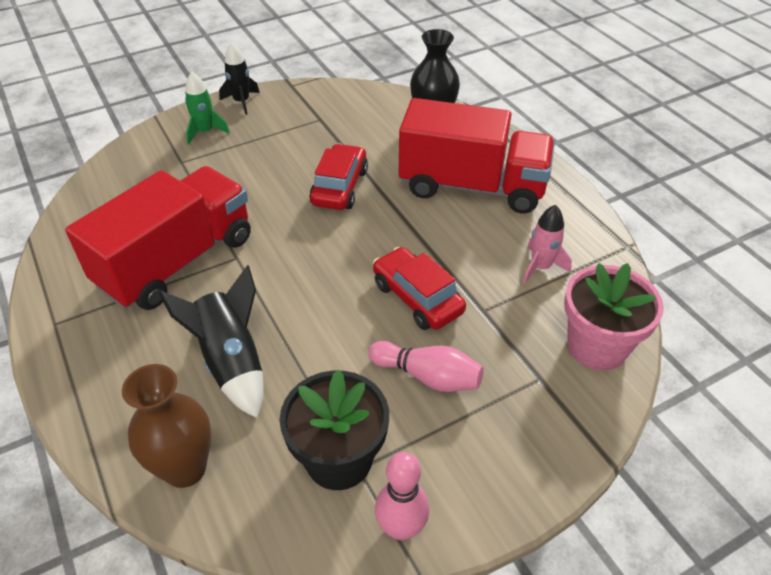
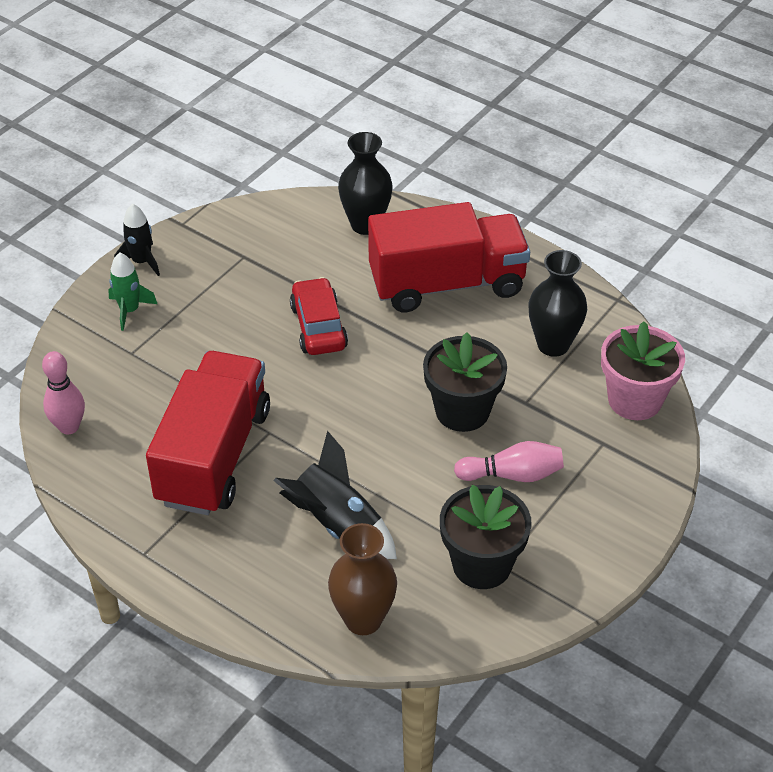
camera: 25 degrees left, 0 degrees up
(401, 528) = (560, 593): pink bowling pin -> pink bowling pin (69, 427)
(417, 298) = (462, 411): red car -> black flower pot
(540, 267) = (553, 345): pink rocket -> black vase

